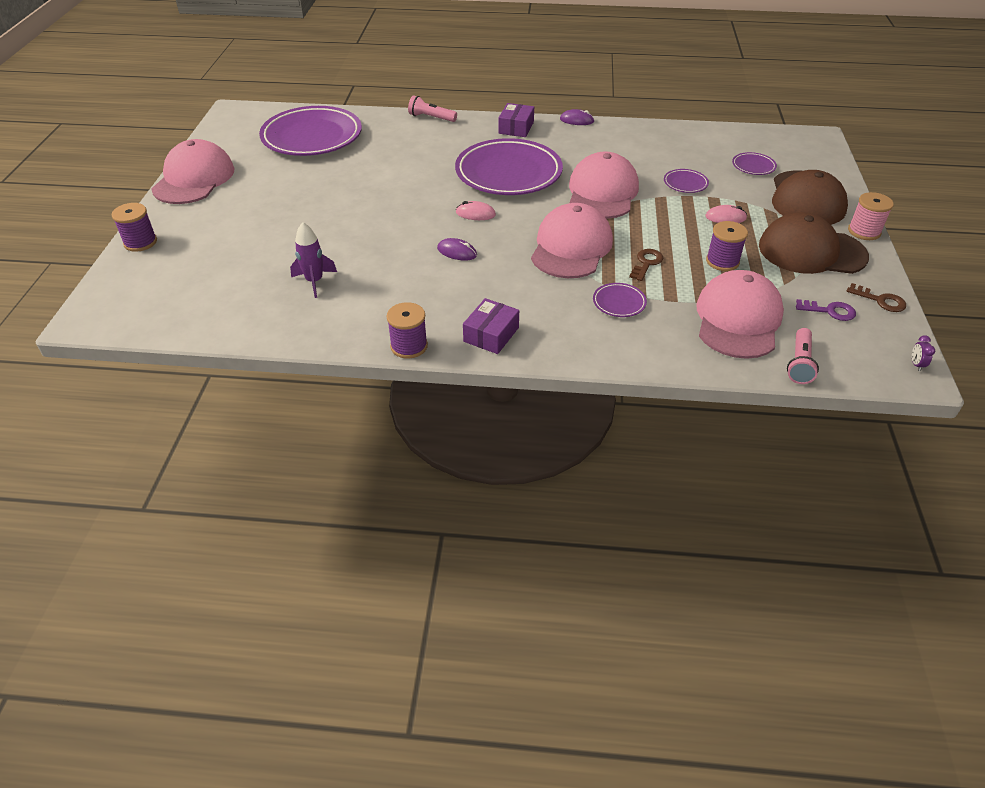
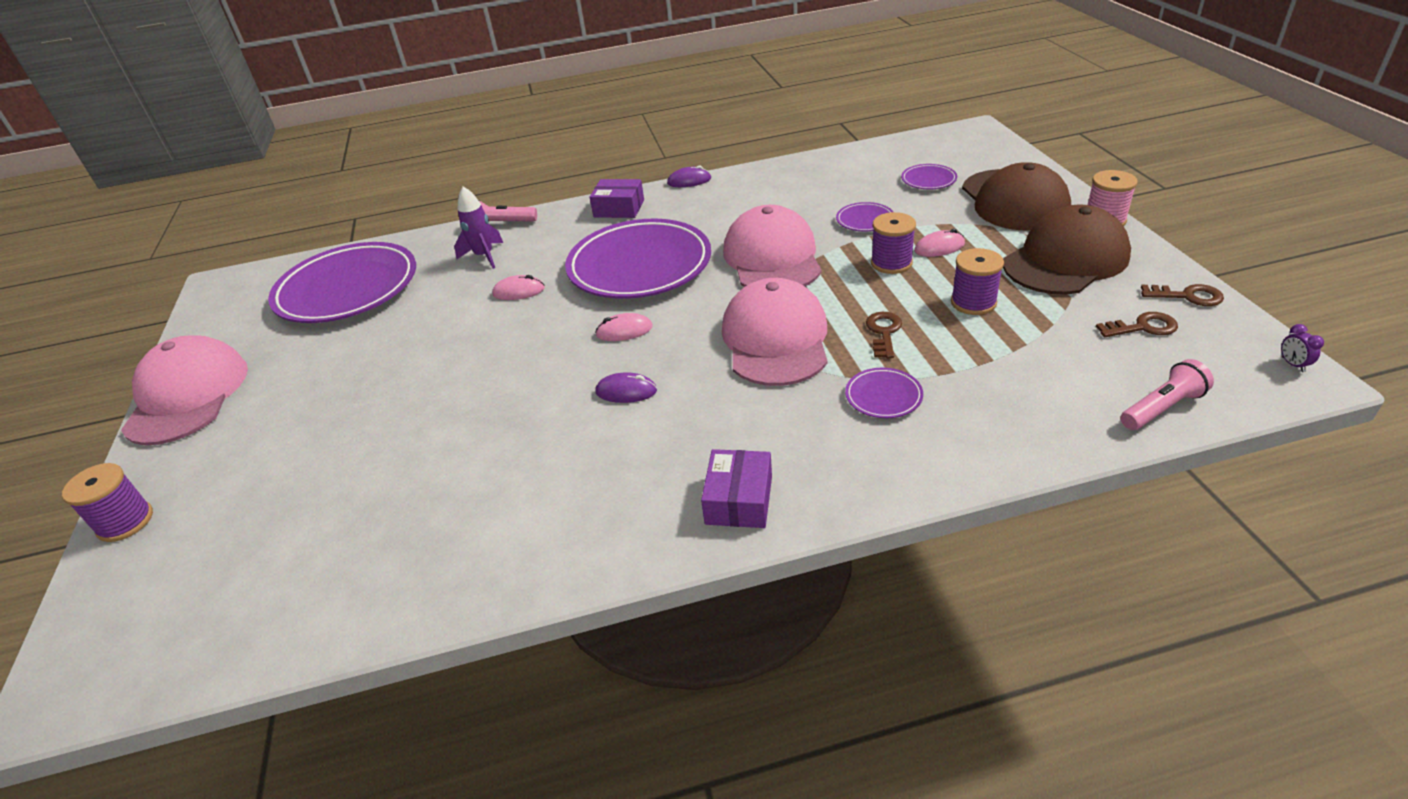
camera: 15 degrees left, 5 degrees down
(314, 281) = (436, 500): purple rocket -> purple rocket (484, 256)
(409, 346) = (628, 559): purple spool -> purple spool (891, 263)
(420, 168) = (519, 291): none -> pink mouse
(516, 128) = (619, 208): purple box -> purple box turned 75 degrees counterclockwise
(738, 319) = (1045, 372): pink cap -> none
(799, 363) = (1161, 408): pink flashlight -> pink flashlight turned 120 degrees counterclockwise
(811, 251) = (1065, 260): brown cap -> brown cap turned 150 degrees clockwise
(829, 311) = (1142, 327): purple key -> brown key

